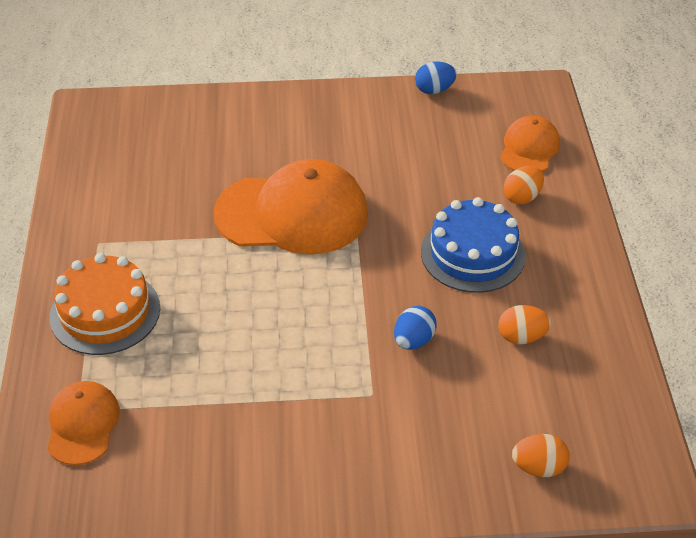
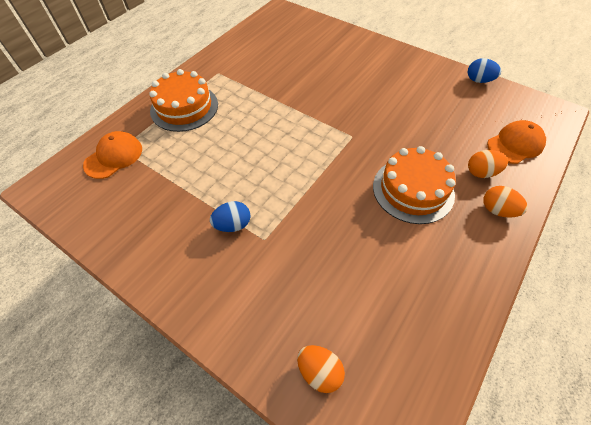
camera: 40 degrees right, 10 degrees up
(292, 214) = (326, 108): orange cap -> none
(413, 341) = (322, 222): blue egg -> blue egg (233, 225)
(473, 254) = (413, 190): blue cake -> orange cake
(521, 337) = (395, 266): orange egg -> orange egg (497, 210)

